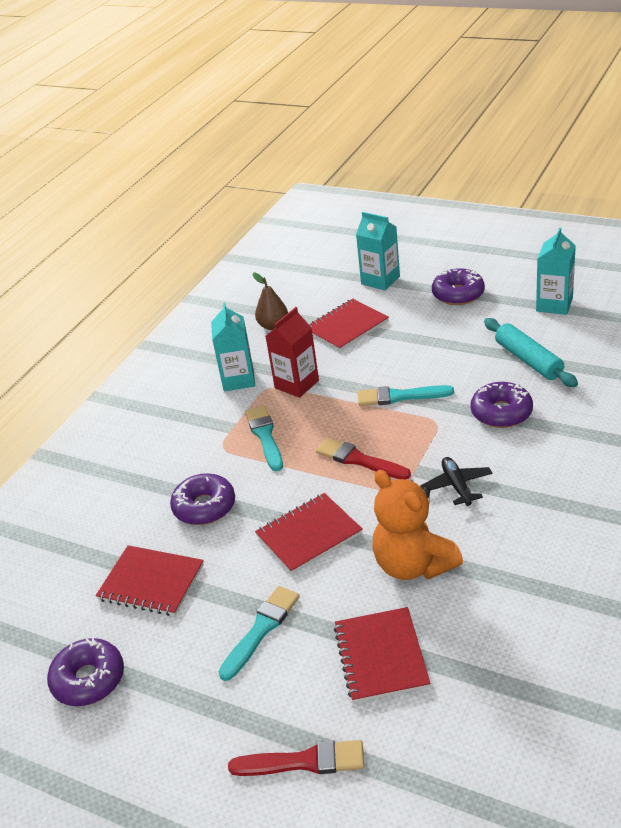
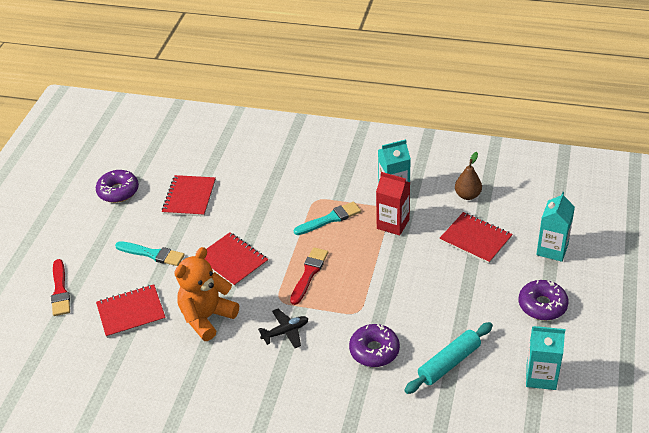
camera: 75 degrees right, 5 degrees up
(204, 507) = (256, 205): purple donut -> none
(400, 396) = (386, 286): turquoise brush -> none

